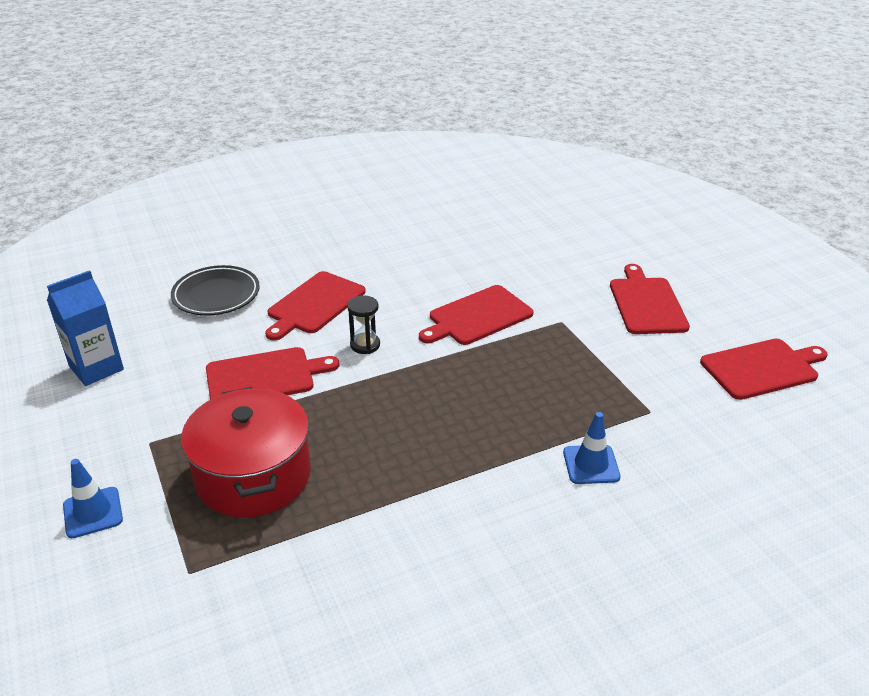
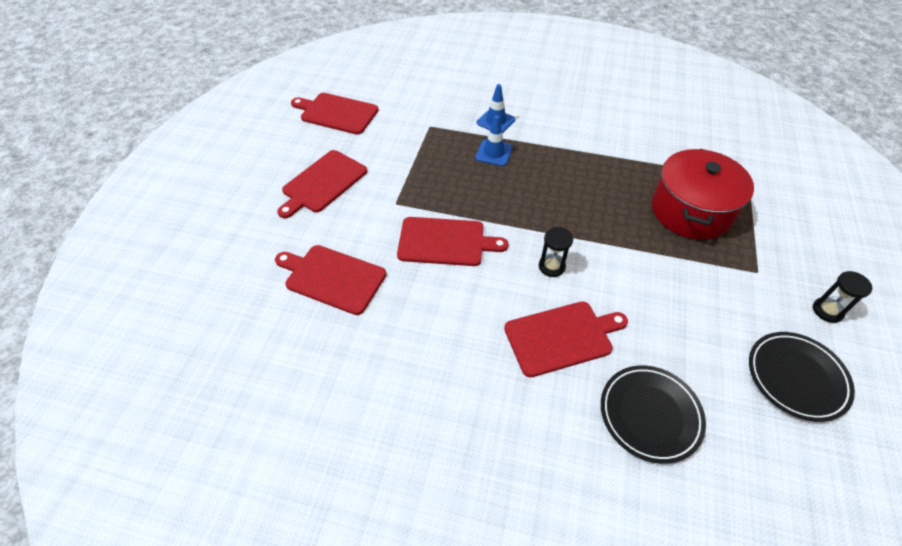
camera: 140 degrees left, 15 degrees up
(63, 439) = (827, 311): none -> black hourglass
(93, 512) = (804, 240): blue traffic cone -> blue traffic cone (494, 153)
(96, 368) = (796, 378): blue carton -> black plate
(264, 377) = (648, 281): red cutting board -> red cutting board (332, 278)

